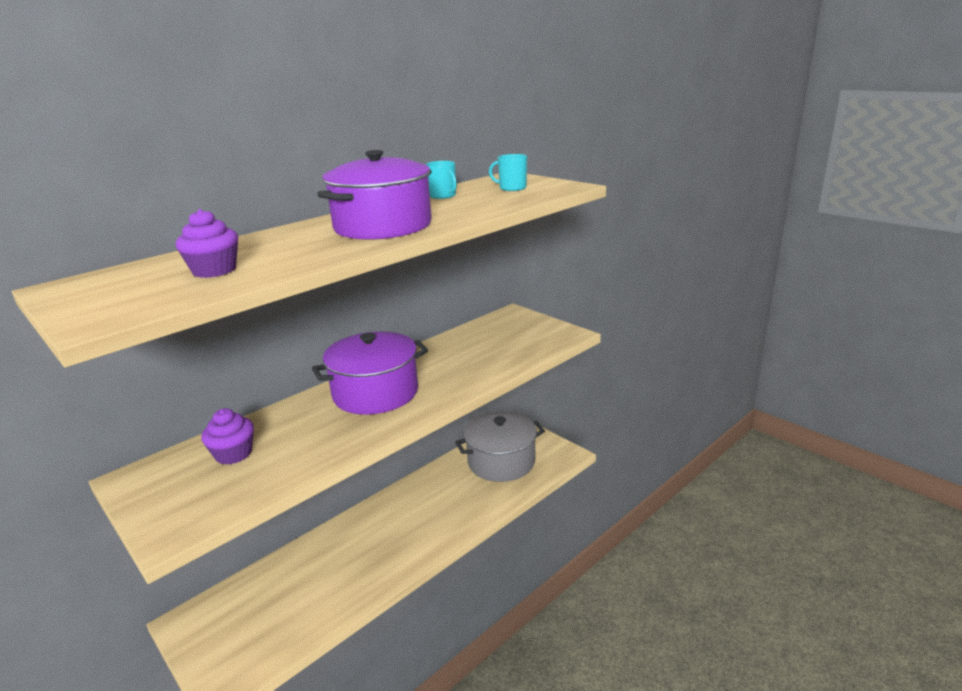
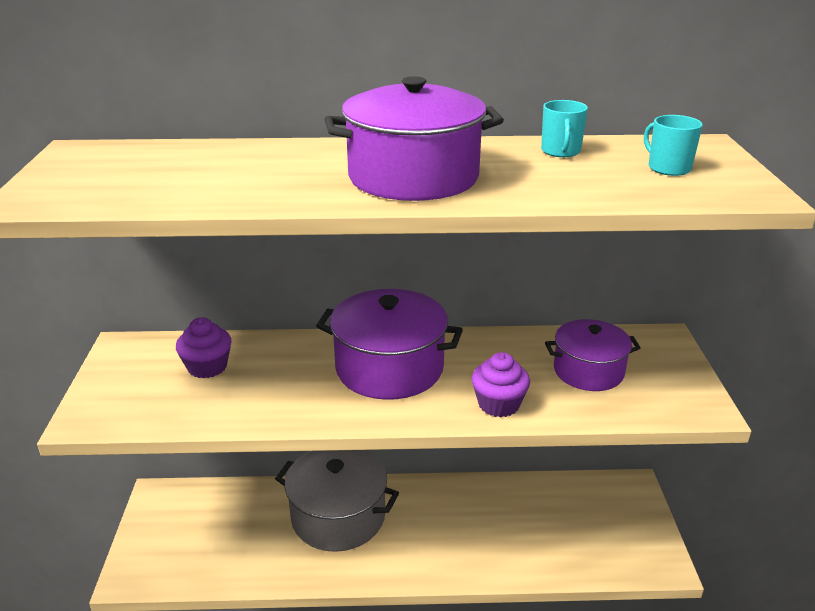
camera: 40 degrees right, 5 degrees up
(214, 270) = (186, 177): purple cupcake -> purple cupcake (498, 404)
(494, 343) = (588, 371): none -> purple pot
(501, 461) = (571, 521): grey pot -> grey pot (338, 516)

